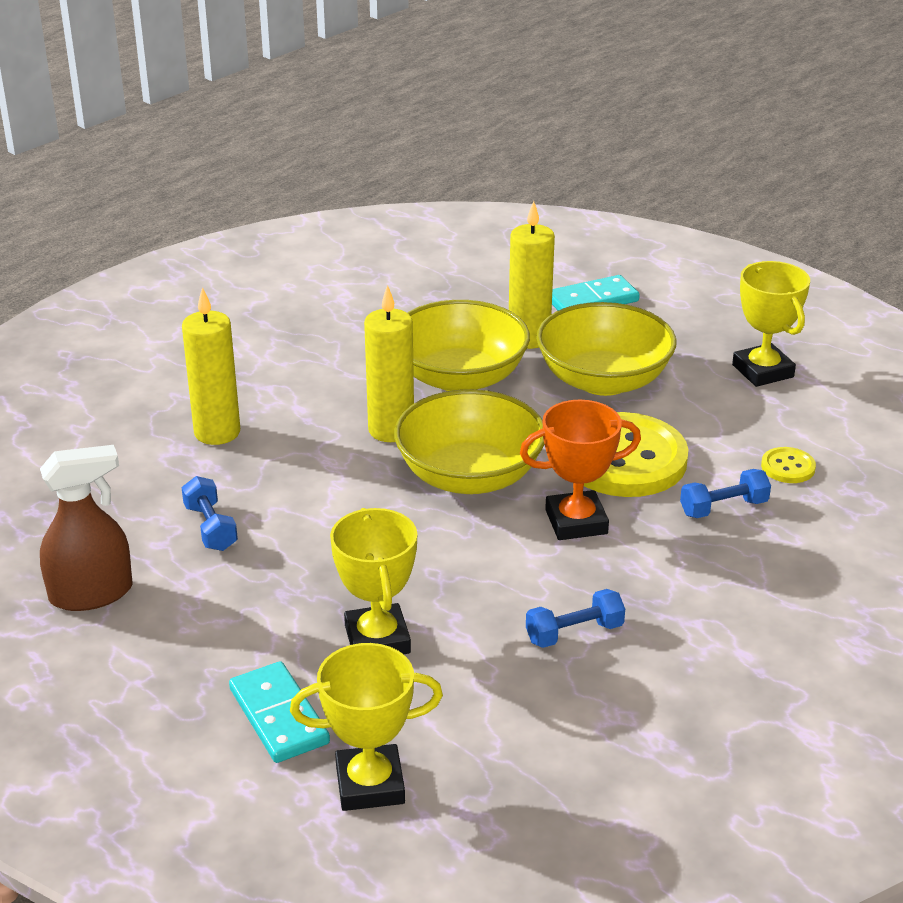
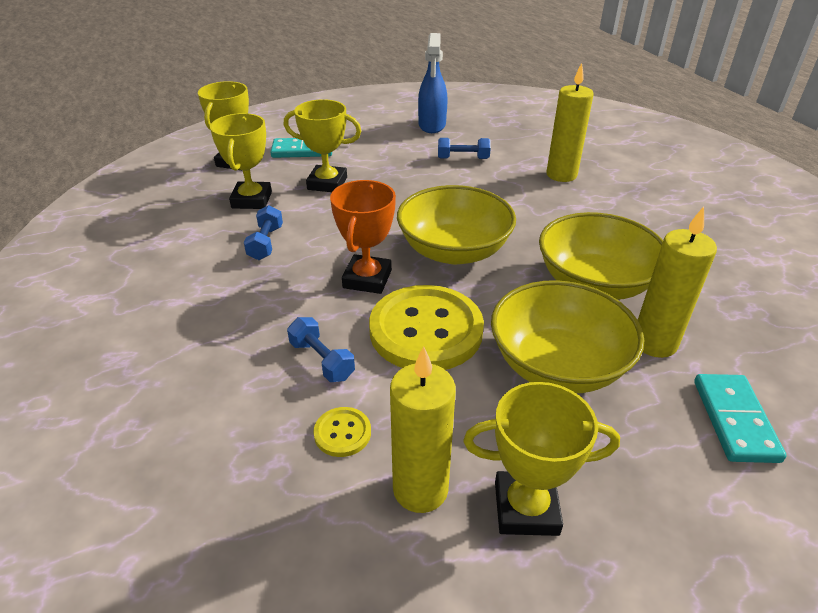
camera: 115 degrees right, 5 degrees up
(92, 593) = (432, 125): brown spray bottle -> blue spray bottle
(391, 430) = (531, 234): yellow candle -> yellow candle (420, 489)
(480, 700) = (252, 200): none -> yellow trophy
(723, 508) = (322, 360): blue dumbbell -> blue dumbbell turned 45 degrees counterclockwise

